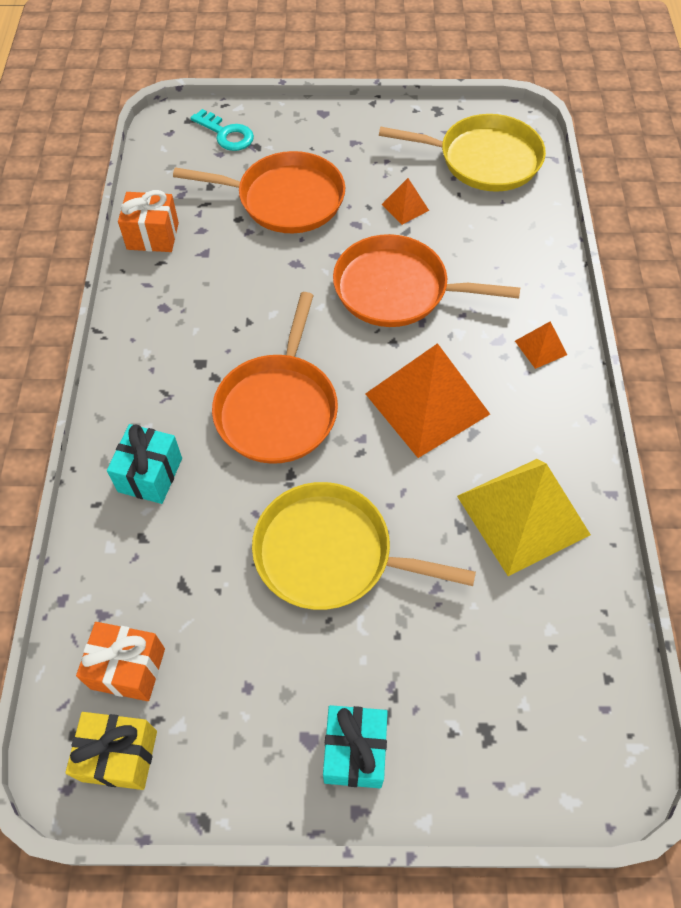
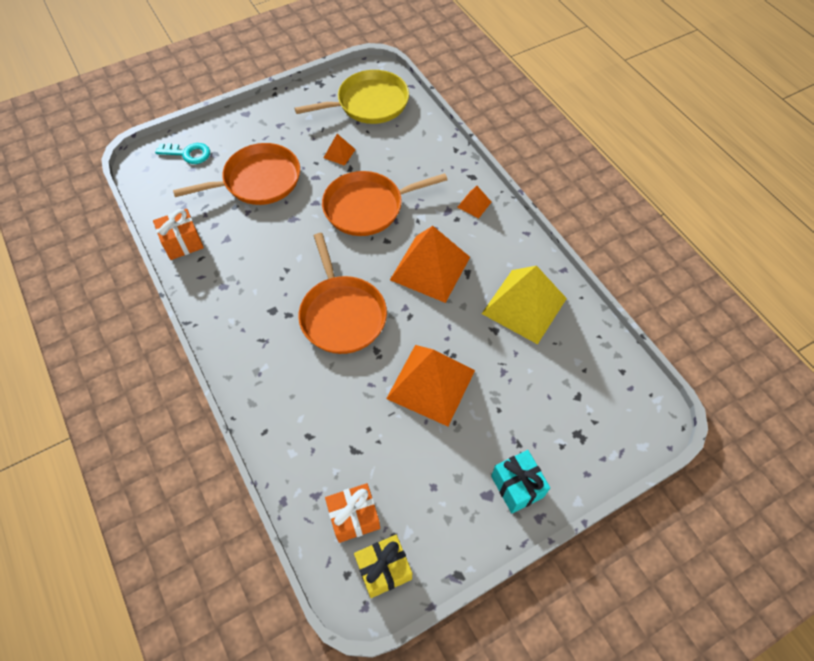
camera: 30 degrees left, 0 degrees up
(150, 475) = (287, 395): turquoise gift -> none
(330, 553) = (431, 384): yellow pan -> orange pyramid

